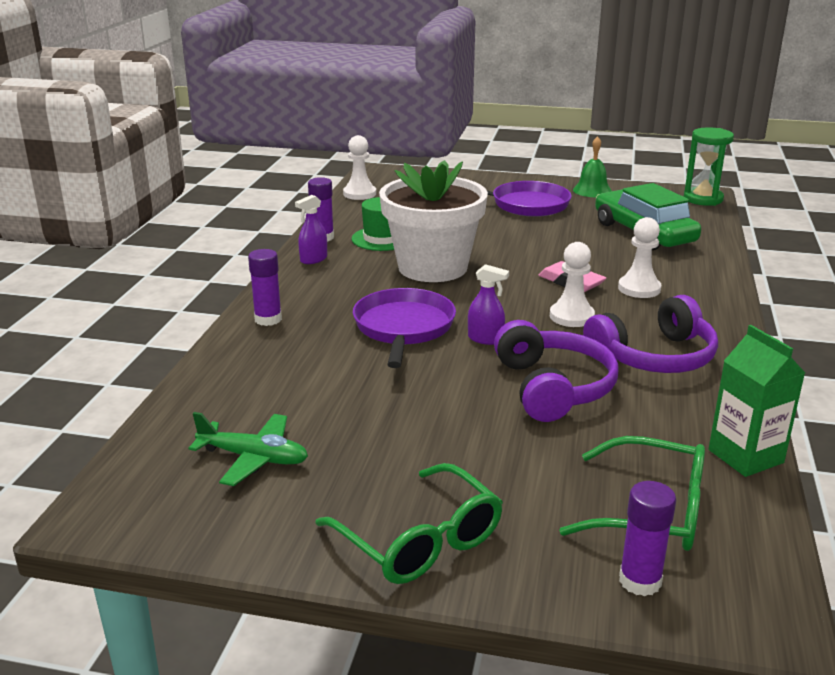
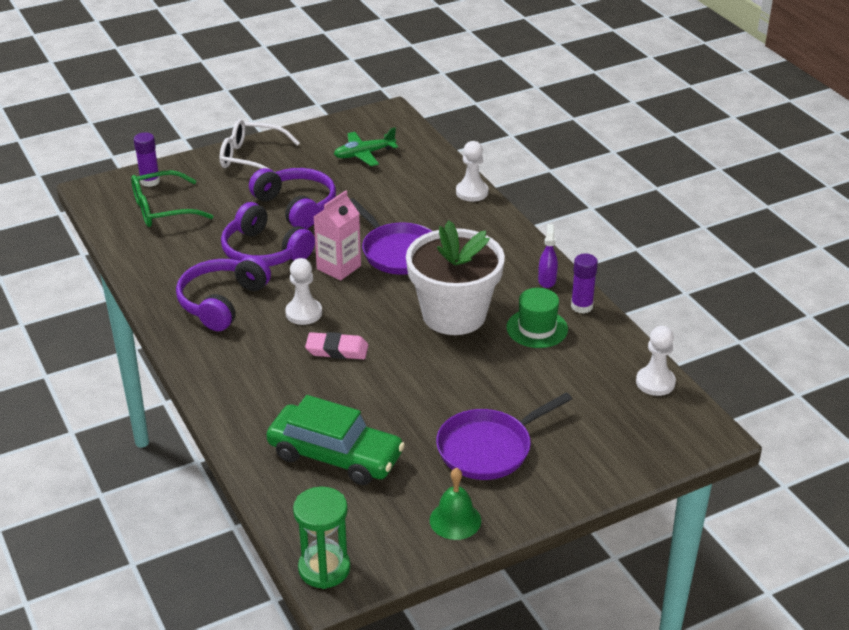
camera: 140 degrees right, 10 degrees up
(268, 319) = (485, 220): purple glue stick -> none
(420, 541) = (251, 157): green glasses -> white glasses
(448, 425) = (296, 206): none -> purple headphones
(485, 339) = (339, 267): purple spray bottle -> pink carton
(639, 288) = (280, 368): white pawn -> white pawn (472, 192)
(745, 456) = (131, 256): green carton -> none

